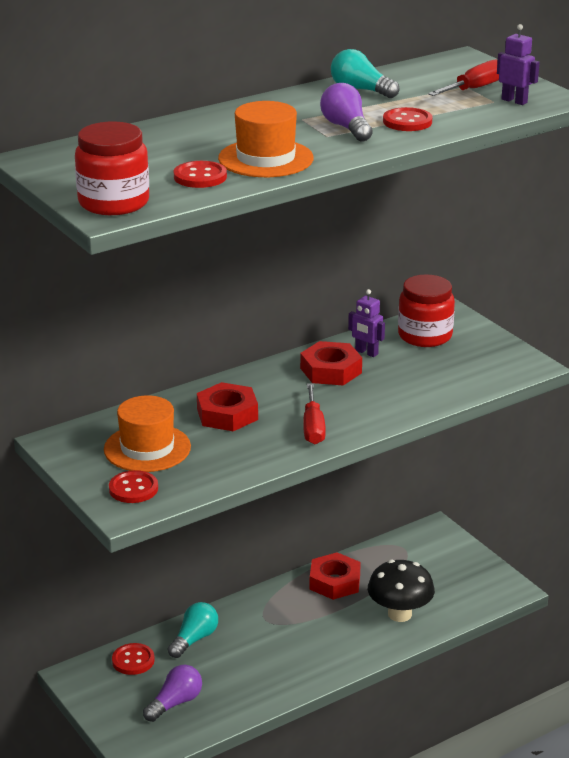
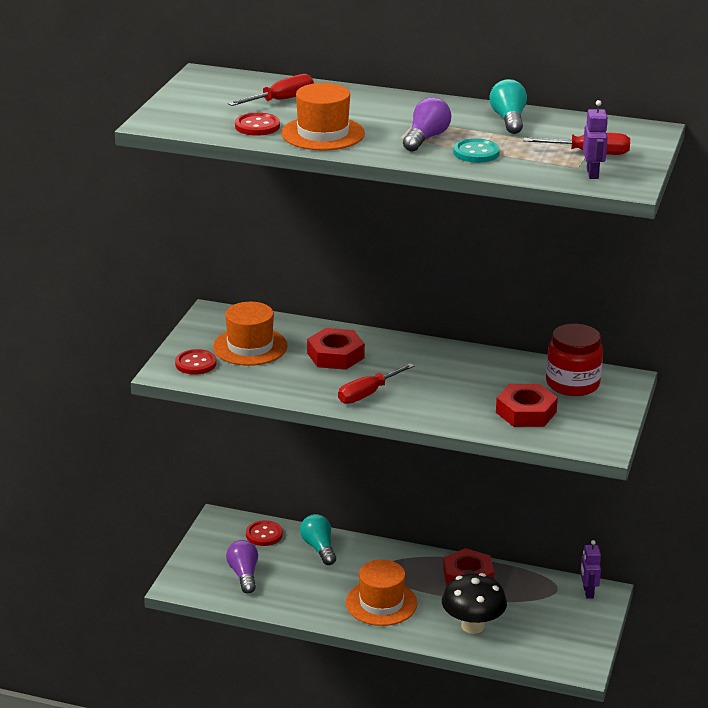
camera: 50 degrees right, 0 degrees up
(114, 203) = (174, 118): red jar -> none
(158, 149) = (281, 100): none -> red screwdriver
(175, 703) = (244, 575): purple light bulb -> purple light bulb turned 105 degrees counterclockwise
(194, 639) = (319, 548): turquoise light bulb -> turquoise light bulb turned 105 degrees counterclockwise
(312, 645) = (381, 603): none -> orange hat
(331, 370) = (457, 368): red nut -> red nut (526, 412)
(366, 352) = (506, 371): purple robot -> purple robot (588, 592)
(407, 122) = (476, 153): red button -> turquoise button

